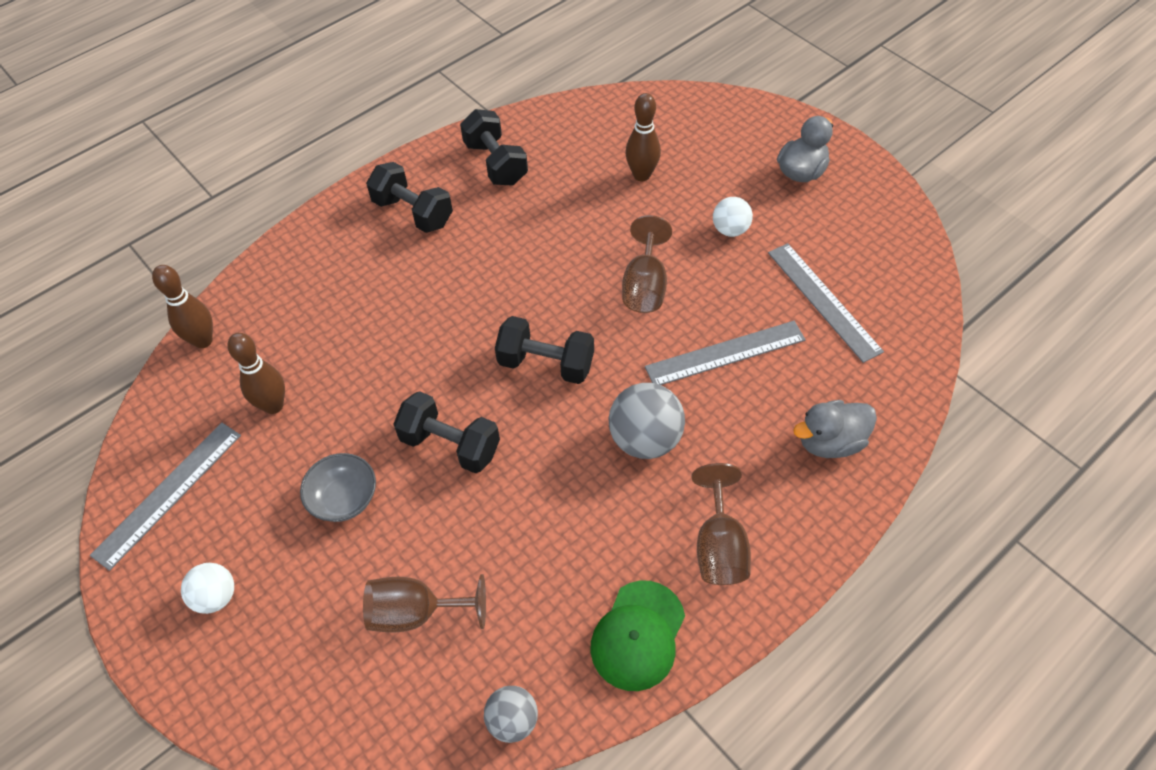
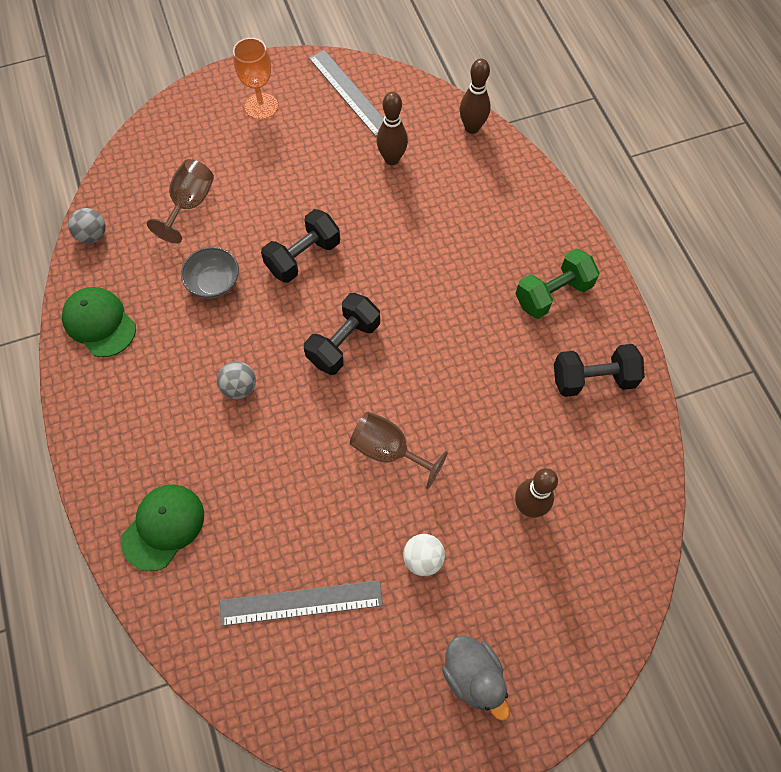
camera: 110 degrees right, 10 degrees up
(216, 596) = (261, 106): white ball -> orange goblet
(344, 498) = (294, 184): grey bowl -> grey bowl (214, 282)
(413, 212) = (553, 294): black dumbbell -> green dumbbell
(645, 439) = (239, 387): grey ball -> grey ball, size x0.61
(719, 546) = (128, 401): brown goblet -> none
(725, 353) = (287, 485): grey ruler -> none
(830, 442) = (163, 527): grey duck -> green cap

